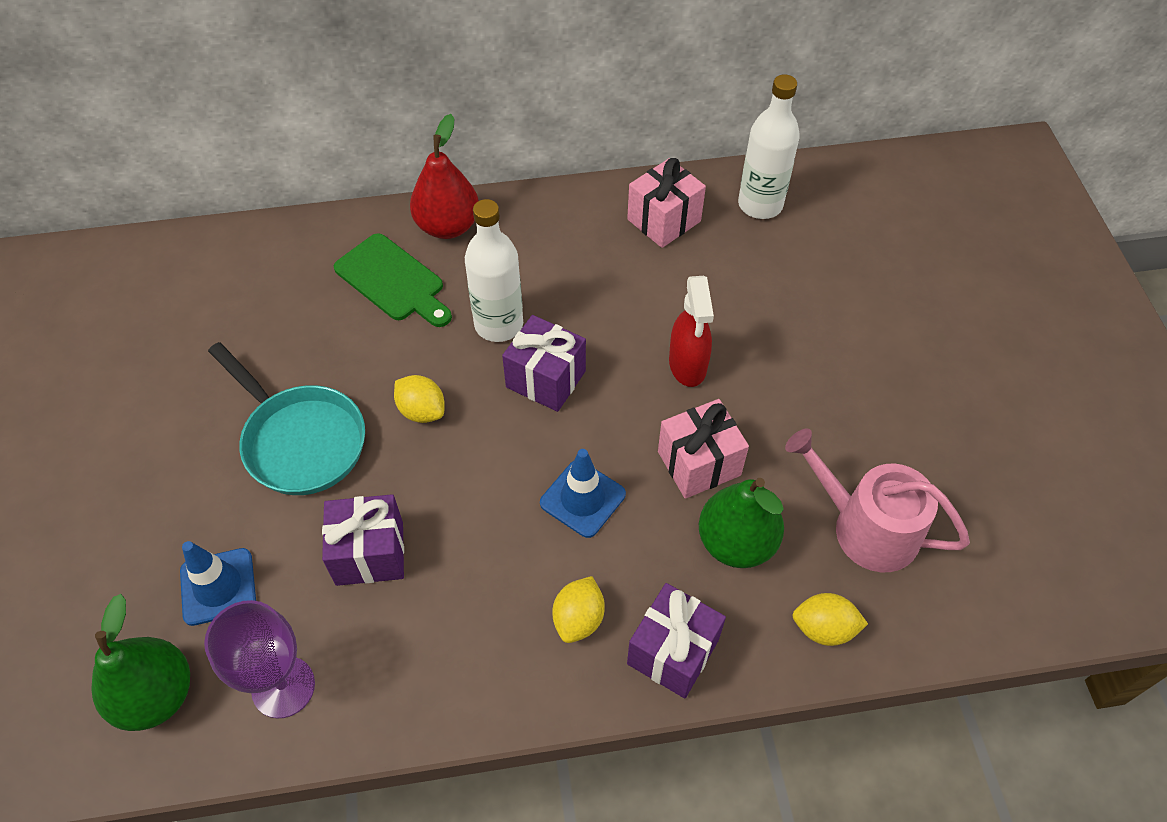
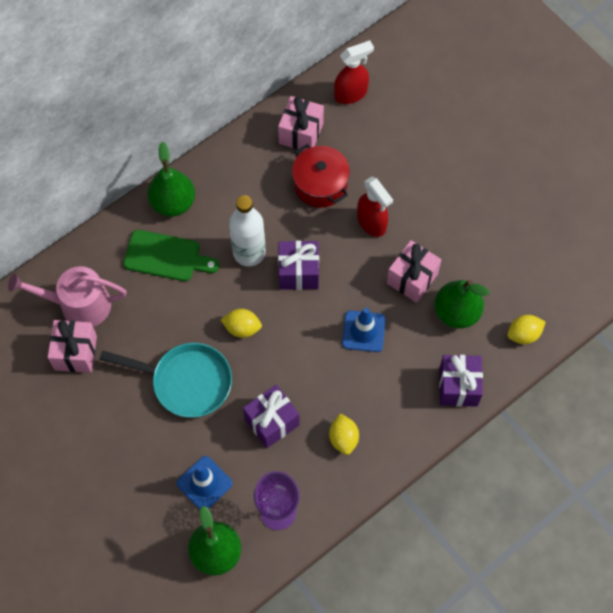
camera: 30 degrees left, 10 degrees up
(198, 336) = (75, 353): none -> pink gift
(448, 226) = (173, 203): red pear -> green pear
(578, 619) = (402, 396): yellow lemon -> yellow lemon (343, 438)
(649, 288) = (320, 184): none -> red pot
(760, 205) = (351, 94): white bottle -> red spray bottle
(865, 527) = (516, 269): pink watering can -> pink watering can (78, 305)

